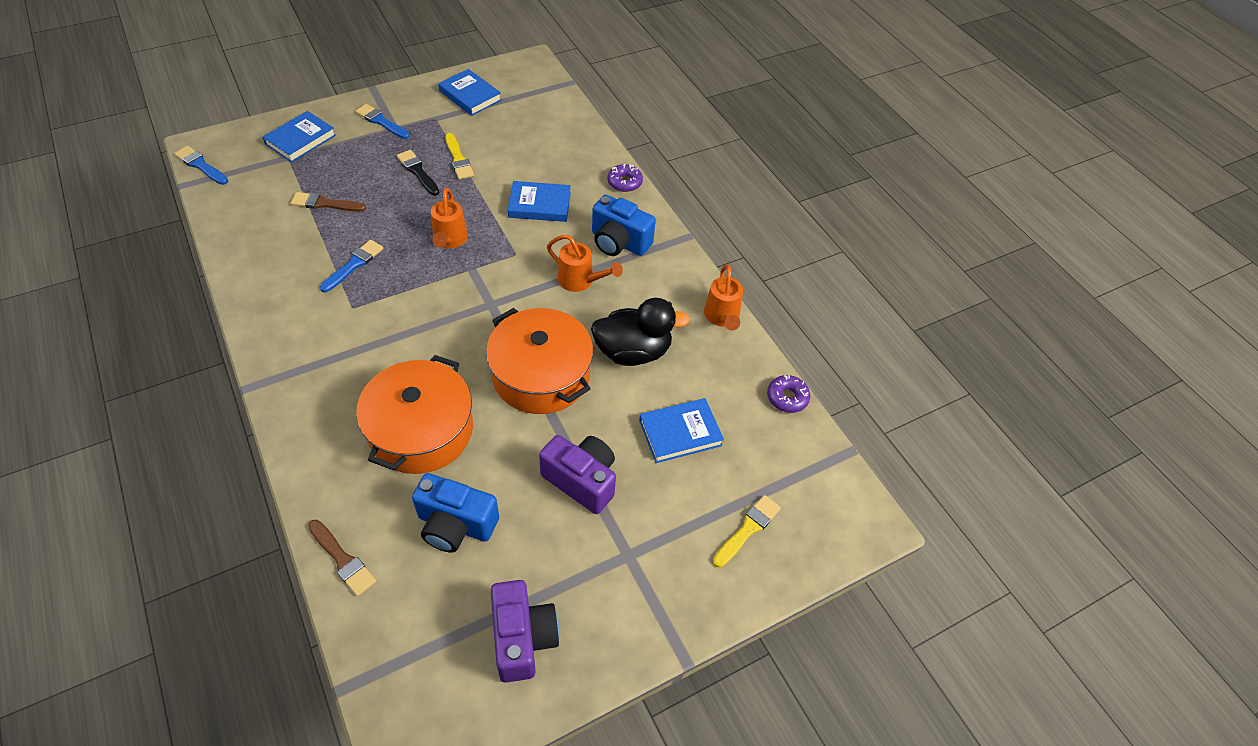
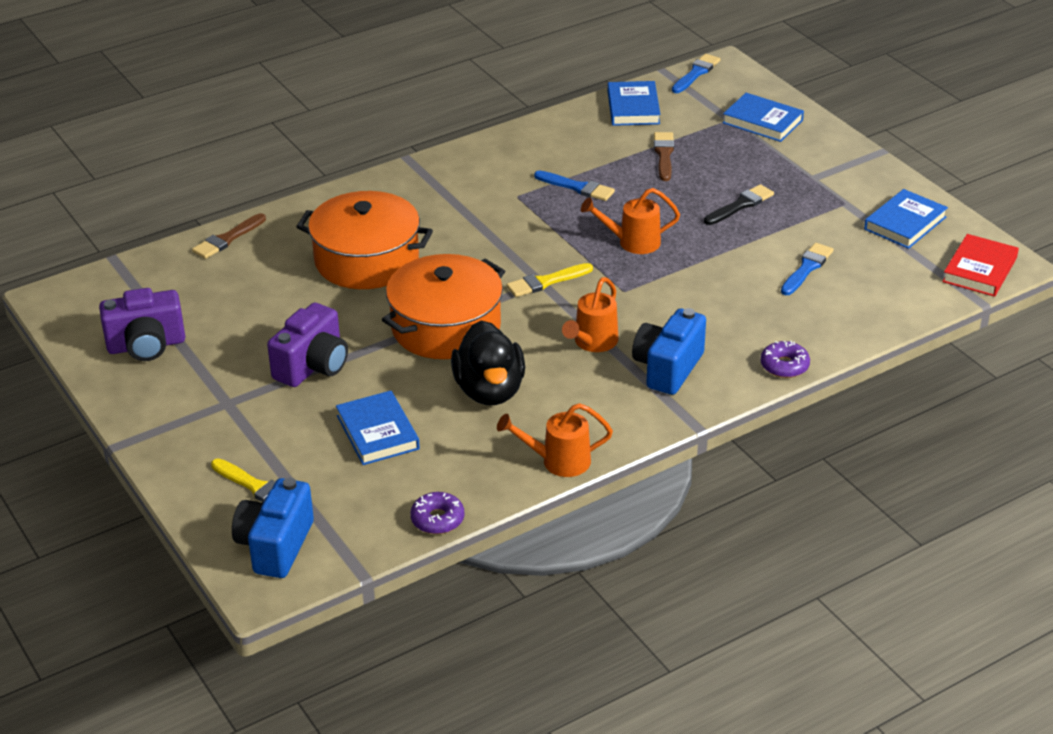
camera: 90 degrees right, 15 degrees down
(381, 121) = (820, 167): blue brush -> blue brush (807, 268)
(455, 525) = (261, 294): blue camera -> blue camera (275, 546)
(458, 159) = (775, 230): yellow brush -> yellow brush (546, 282)
(534, 75) = (979, 270): none -> red book
(539, 205) = (715, 300): blue book -> blue book (633, 108)

